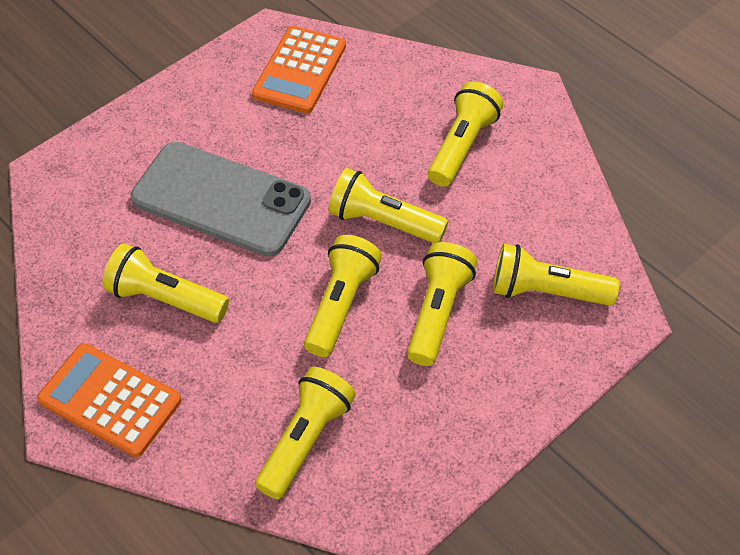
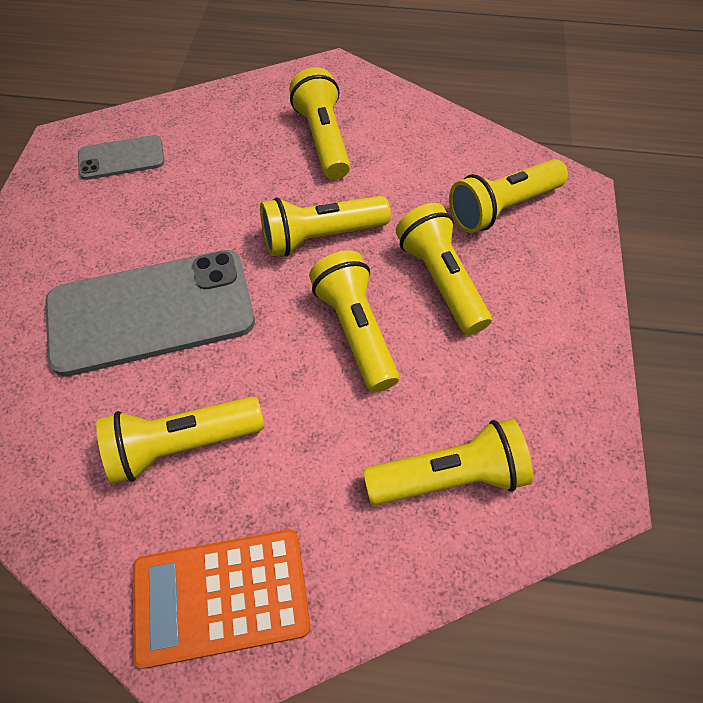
camera: 40 degrees left, 5 degrees up
(300, 70) = (121, 158): orange calculator -> grey phone
(306, 440) = (449, 476): yellow flashlight -> yellow flashlight turned 90 degrees clockwise

